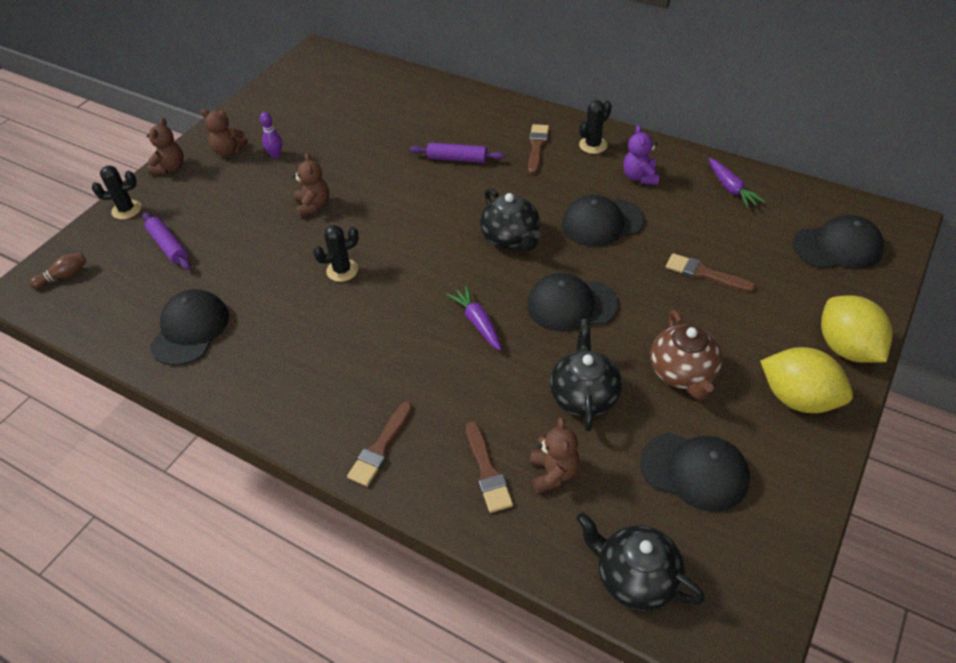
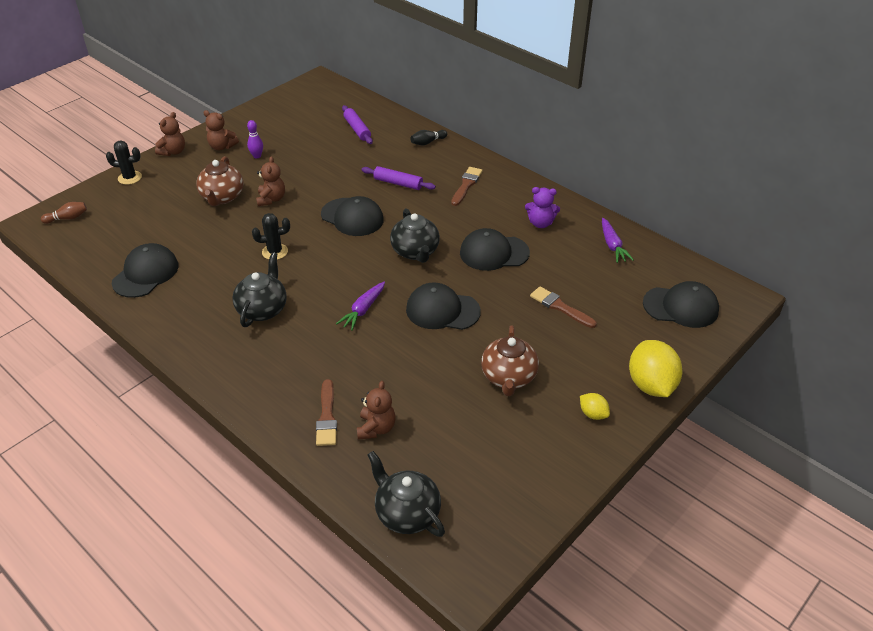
camera: 10 degrees right, 5 degrees down
(168, 246) = (151, 210): purple rolling pin -> purple rolling pin (357, 129)
(252, 214) = (222, 197): none -> brown teapot
(381, 447) = (254, 384): brown brush -> none
(472, 104) = (427, 142): none -> black bowling pin
(478, 323) = (363, 310): purple carrot -> purple carrot turned 135 degrees counterclockwise
(584, 396) = (423, 378): black teapot -> black teapot (263, 309)
(593, 145) = (513, 191): black cactus -> none
(640, 177) = (540, 223): purple teddy bear -> purple teddy bear turned 90 degrees counterclockwise
(694, 471) = (485, 449): black cap -> black cap (352, 217)
(798, 398) = (593, 414): yellow lemon -> yellow lemon, size x0.49

